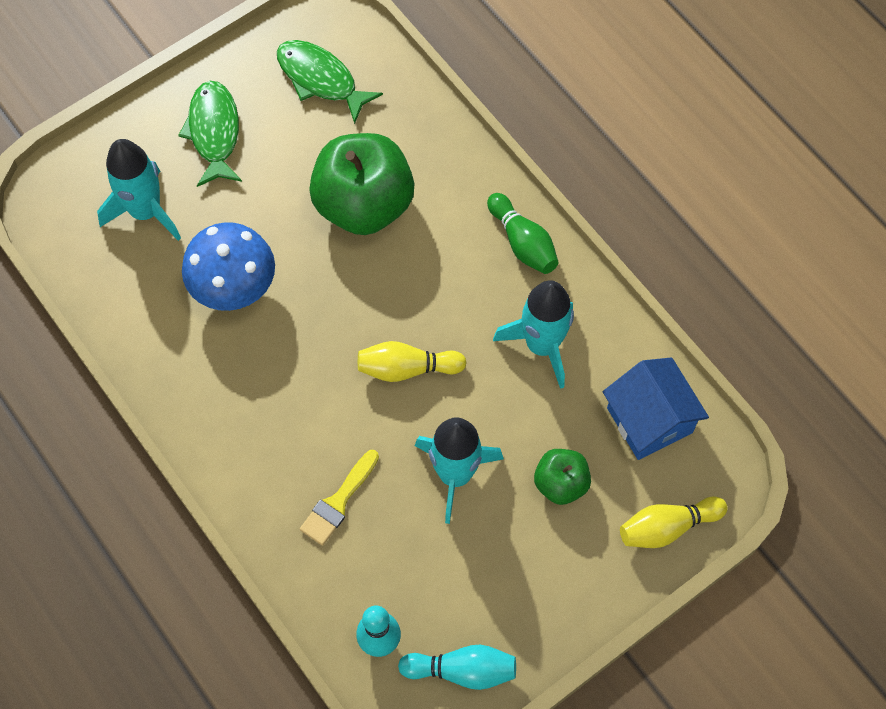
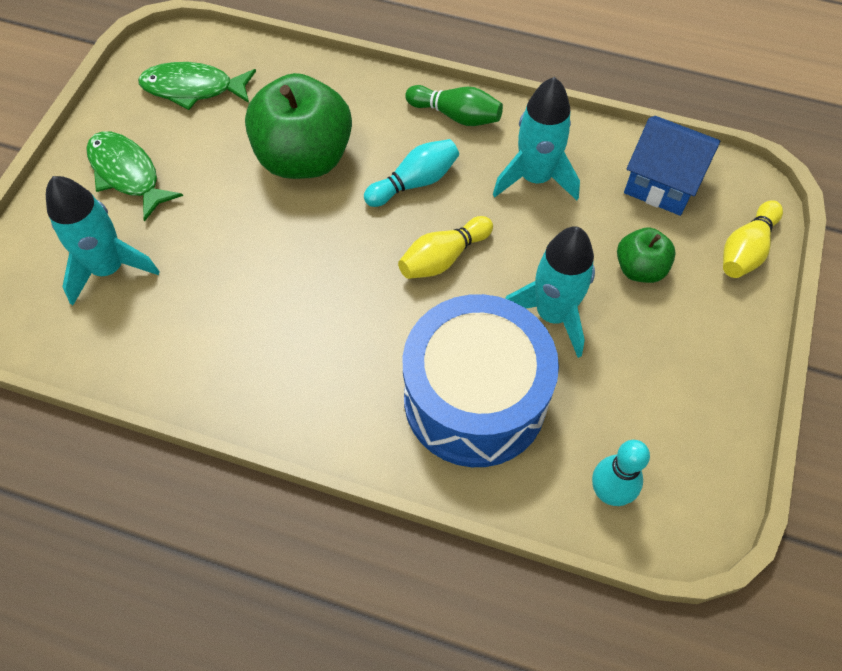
camera: 35 degrees left, 5 degrees down
(234, 288) = (240, 283): blue mushroom -> none
(338, 502) = (475, 399): yellow brush -> blue drum
(462, 670) = (696, 468): turquoise bowling pin -> turquoise bowling pin (414, 182)

